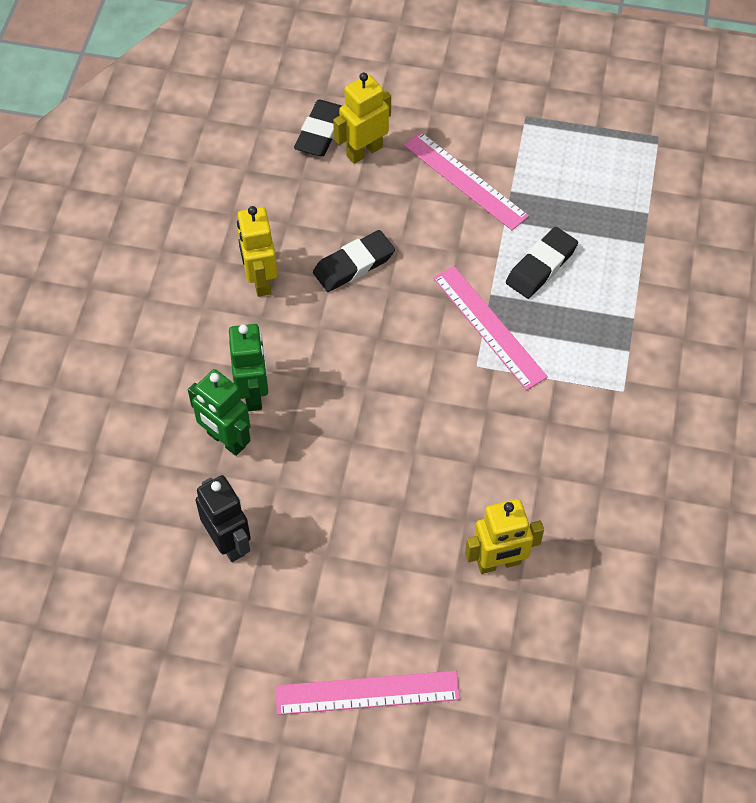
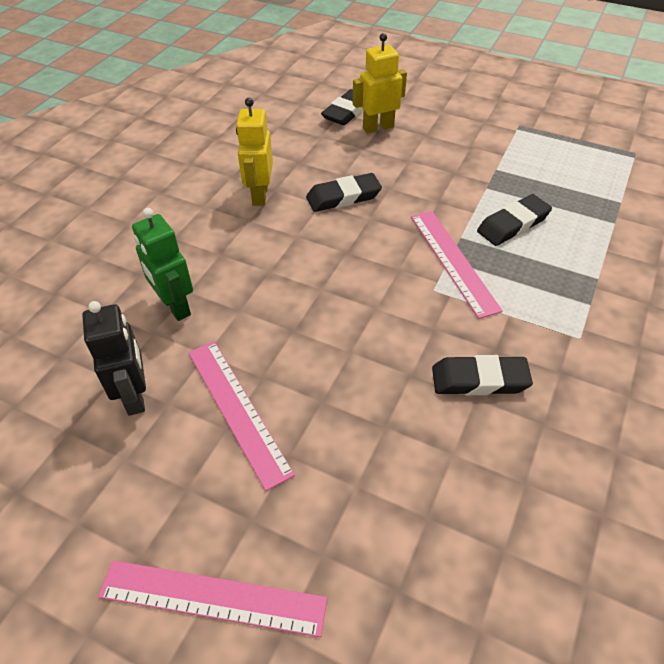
camera: 15 degrees right, 10 degrees down
(253, 393) = (217, 274): green robot -> none
(465, 180) = (457, 156): pink ruler -> pink ruler (238, 410)
(499, 563) = (410, 480): yellow robot -> none
(539, 455) = (479, 380): none -> black eraser

